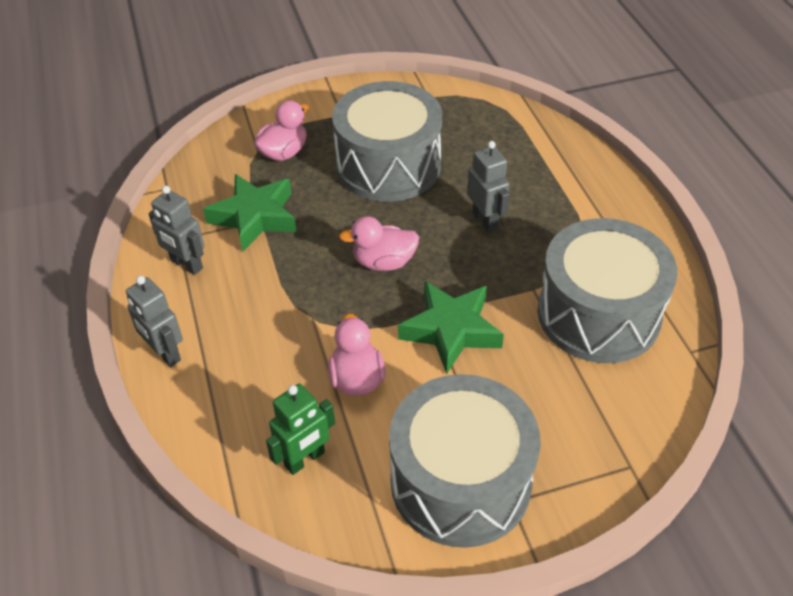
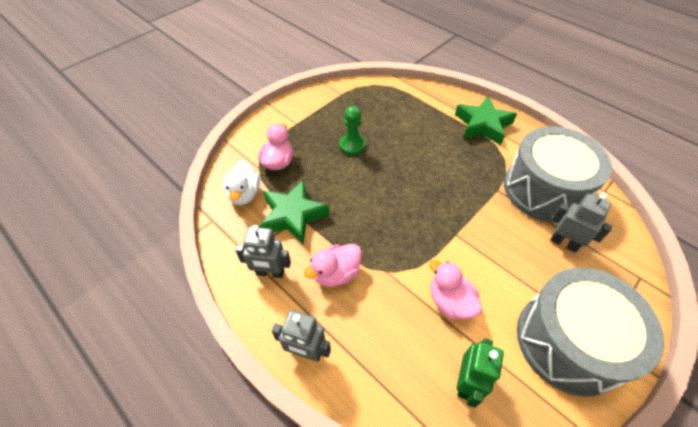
camera: 30 degrees left, 5 degrees up
(220, 173) = (244, 194): none -> white duck
(383, 262) = (400, 211): pink duck -> pink duck (336, 273)
(388, 165) = (352, 145): grey drum -> green pawn
(451, 330) = (477, 238): green star -> green star (483, 125)
(485, 220) = (436, 158): grey robot -> grey robot (564, 243)

